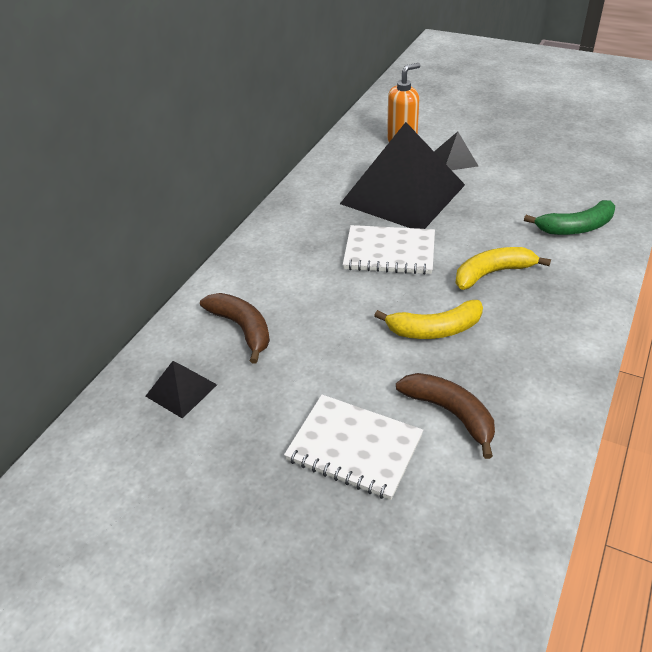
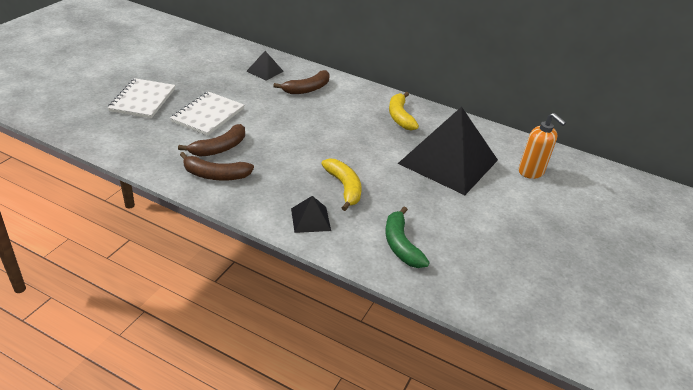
camera: 85 degrees right, 5 degrees down
(389, 252) = (373, 146): white notebook -> white notebook (143, 100)
(434, 329) = (291, 153): yellow banana -> yellow banana (400, 117)
(455, 159) = (506, 196): black pyramid -> black pyramid (310, 219)
(523, 405) = (215, 175): none -> brown banana

